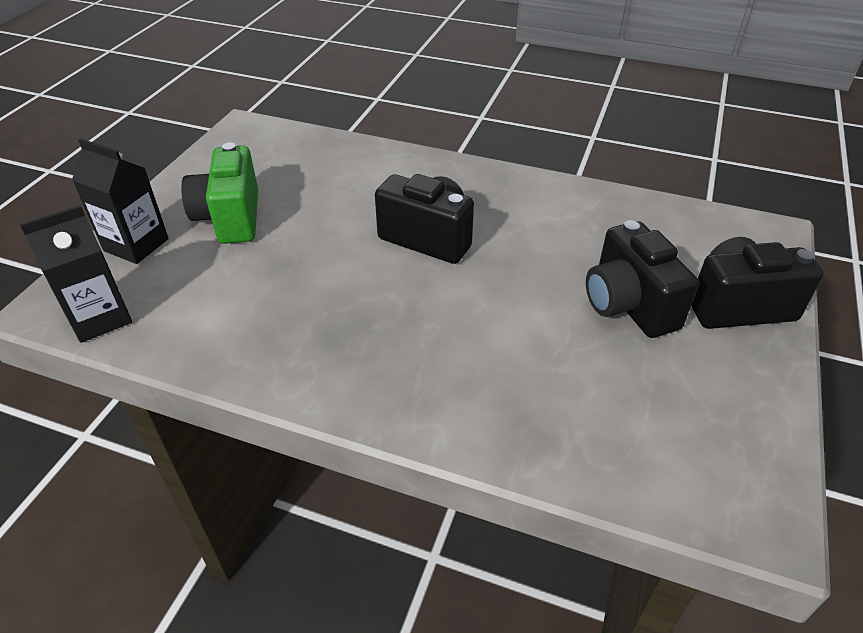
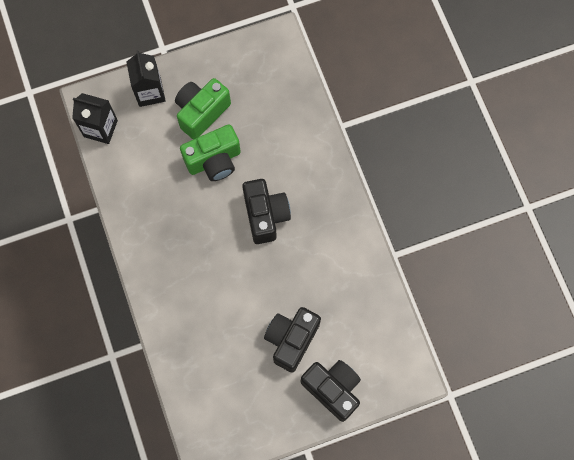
camera: 50 degrees right, 30 degrees up
(302, 241) = (214, 161): none -> green camera

